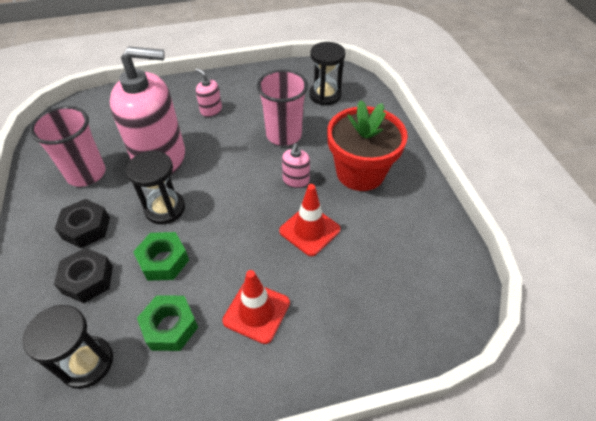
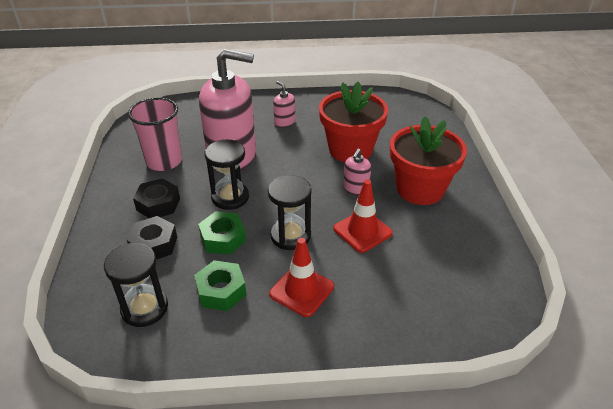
camera: 10 degrees right, 10 degrees down
(284, 135) = (350, 149): pink cup -> red flower pot
(325, 95) = (396, 120): black hourglass -> black hourglass (290, 236)

